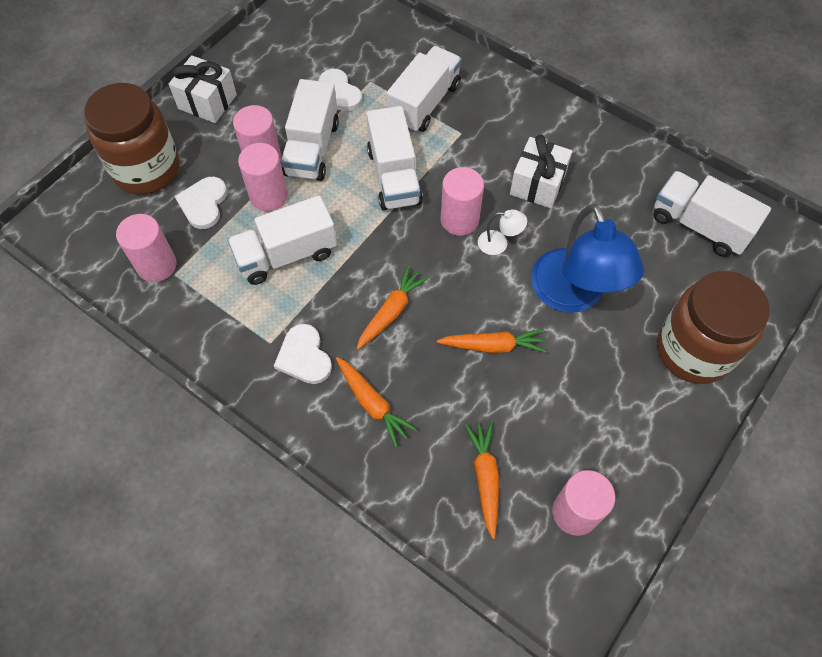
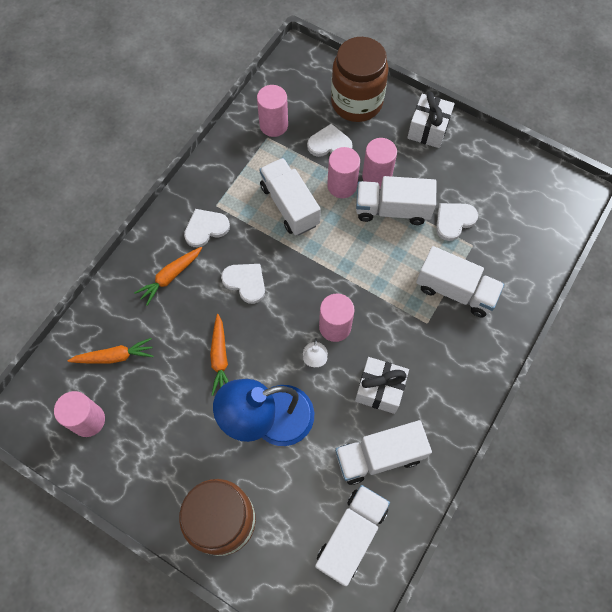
camera: 85 degrees right, 5 degrees up
(391, 312) = (245, 282): orange carrot -> white heart
(394, 176) = (372, 273): white truck -> white truck (379, 456)

